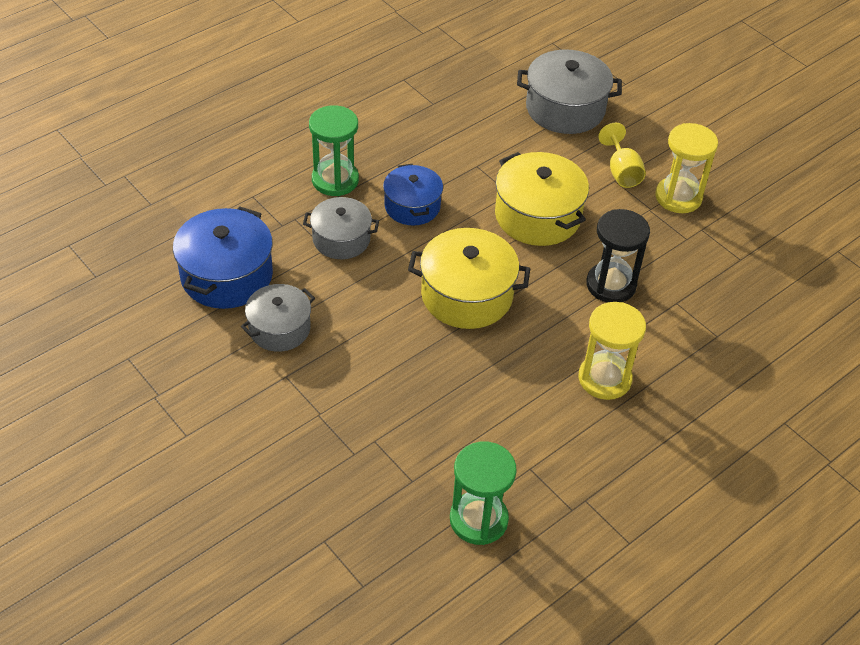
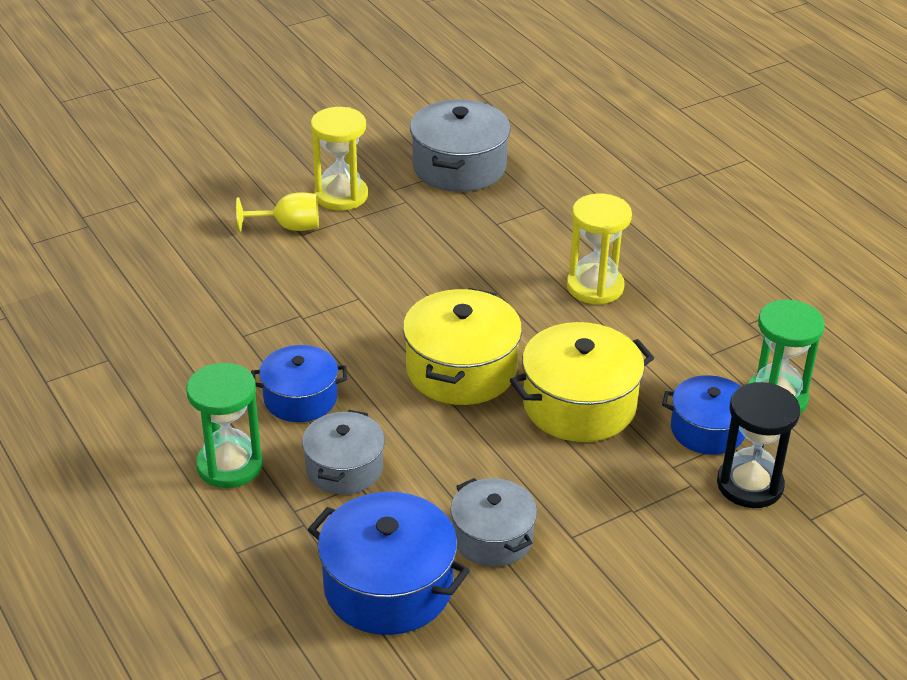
camera: 80 degrees left, 10 degrees down
(425, 465) = (707, 430): none -> blue pot
(537, 216) = (344, 299): yellow pot -> yellow pot (579, 405)
(565, 108) = (163, 251): grey pot -> grey pot (459, 167)
(611, 285) = (463, 262): black hourglass -> black hourglass (749, 485)

